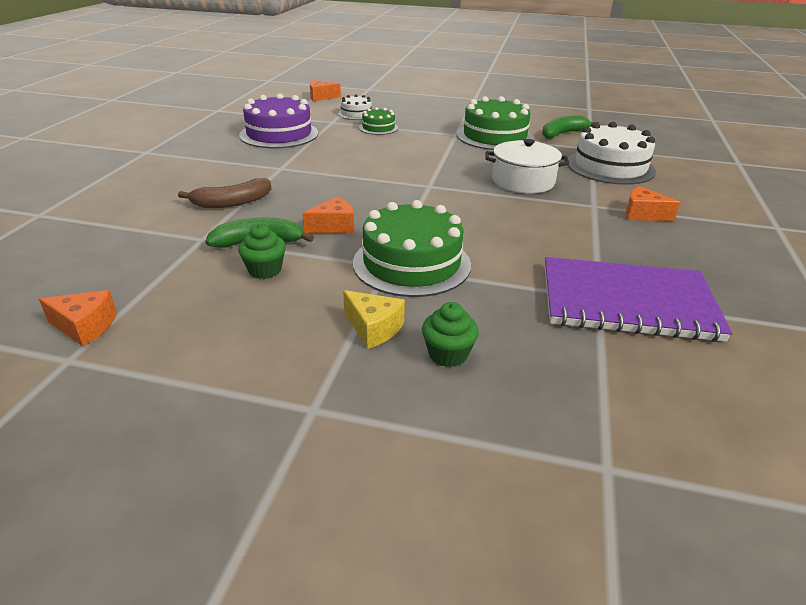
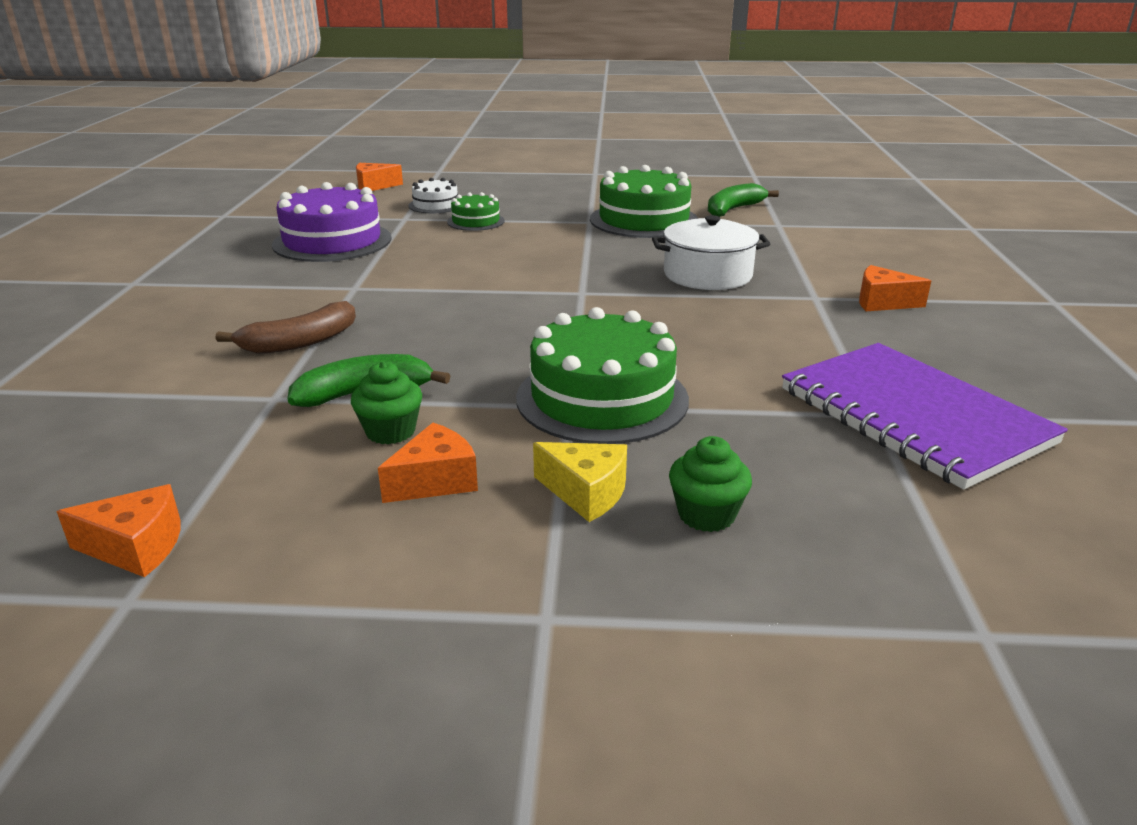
camera: 10 degrees left, 5 degrees down
(334, 226) = (468, 360): orange cheese -> orange cheese (435, 481)
(610, 167) = (814, 246): white cake -> none
(627, 302) = (913, 416): purple notebook -> purple notebook turned 60 degrees clockwise

